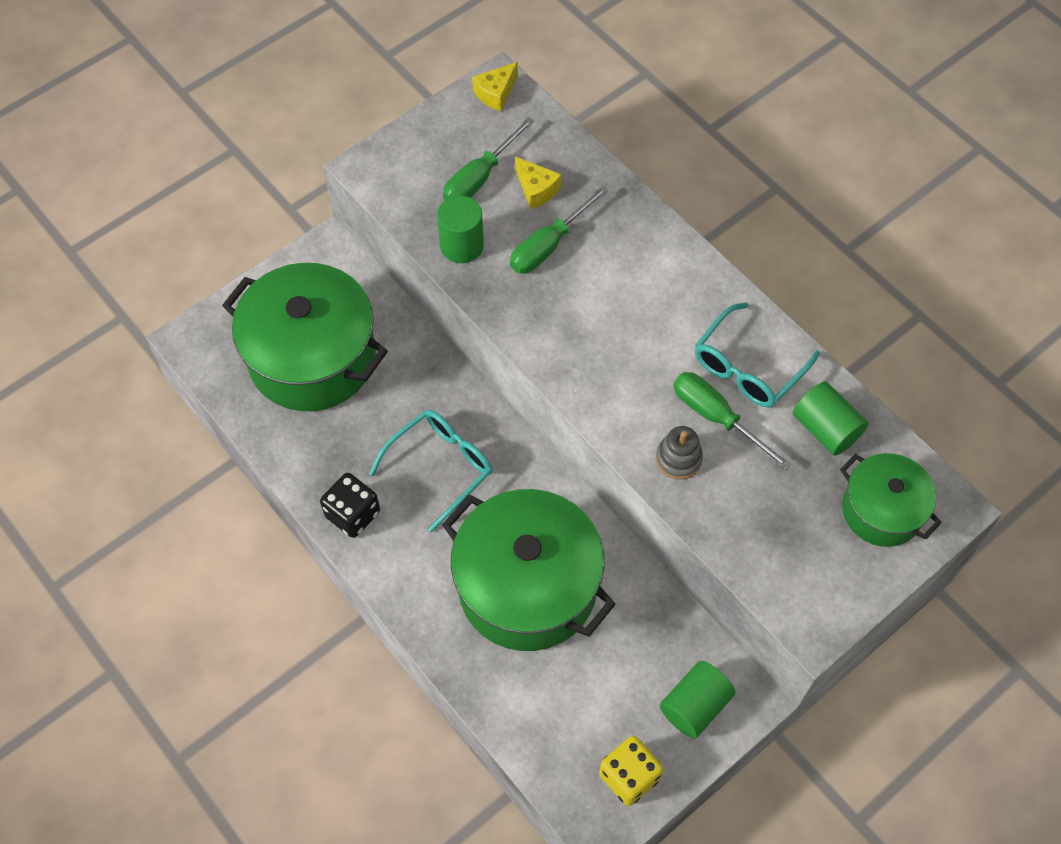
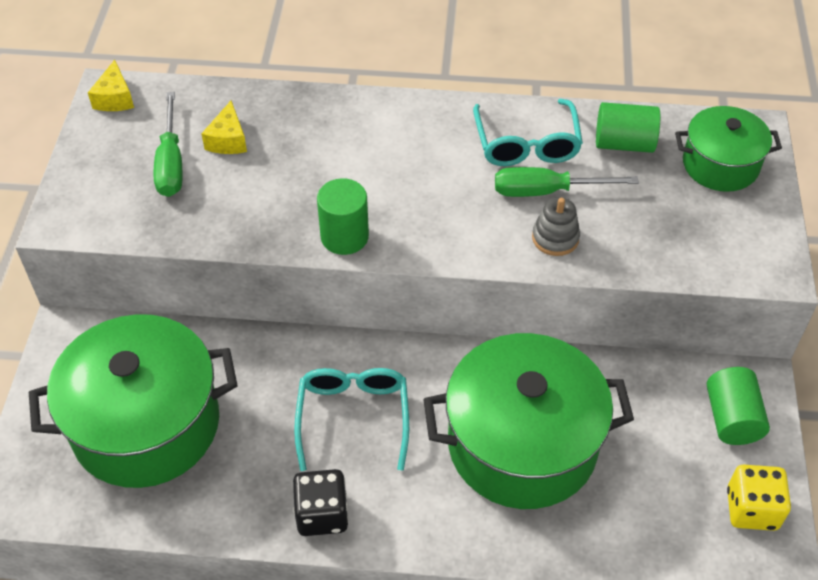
camera: 45 degrees left, 10 degrees down
(462, 245) = (213, 219): green cylinder -> green cylinder (344, 236)
(536, 189) = (228, 140): yellow cheese -> yellow cheese turned 90 degrees clockwise
(549, 245) = (284, 170): green screwdriver -> none

